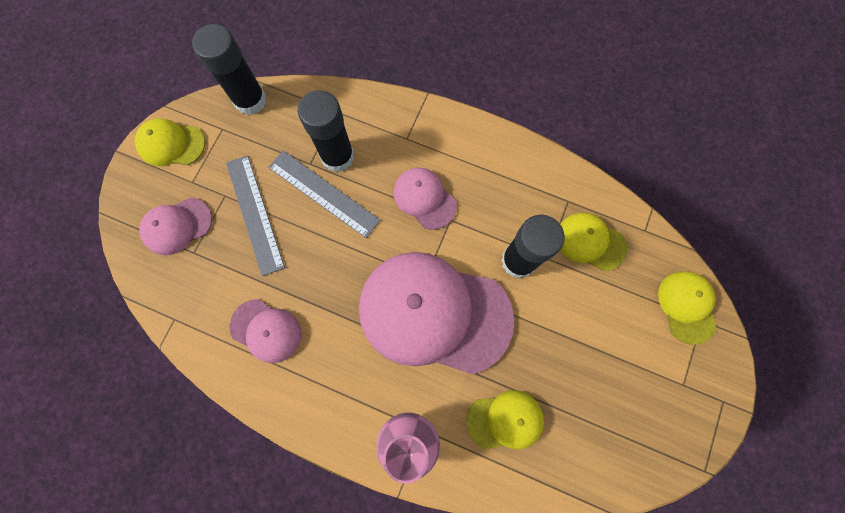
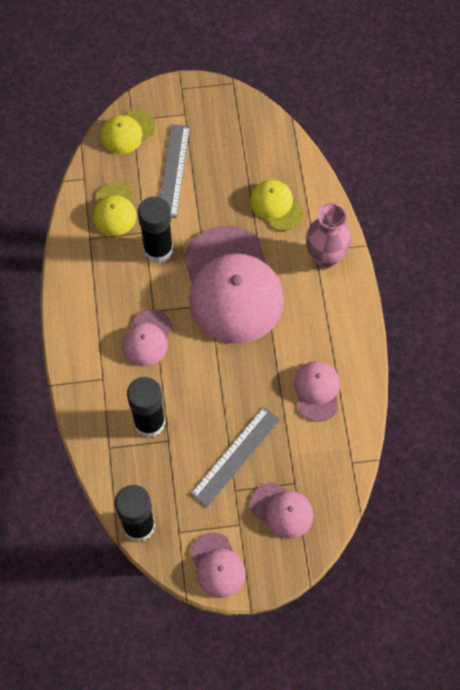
camera: 120 degrees left, 10 degrees down
(171, 144) = (217, 565): yellow cap -> pink cap
(323, 193) = (187, 414): grey ruler -> grey ruler (173, 170)

